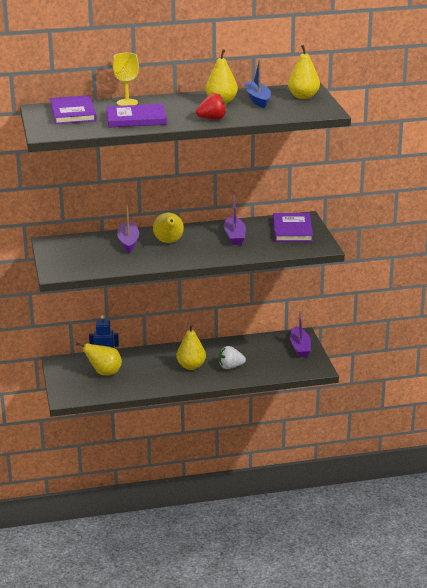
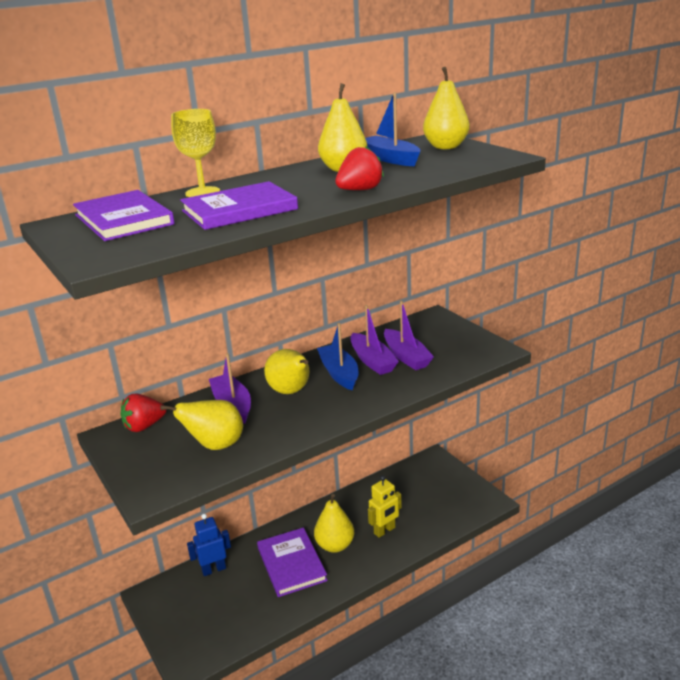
camera: 20 degrees left, 0 degrees up
(70, 241) = (144, 426): none -> red strawberry
(104, 373) = (224, 594): yellow pear -> yellow pear (215, 445)
(207, 238) = (339, 373): none -> blue boat
(230, 367) = (384, 531): white strawberry -> yellow robot
(292, 230) = (436, 335): purple book -> purple book (291, 564)
(300, 347) = (445, 476): purple boat -> purple boat (406, 357)

